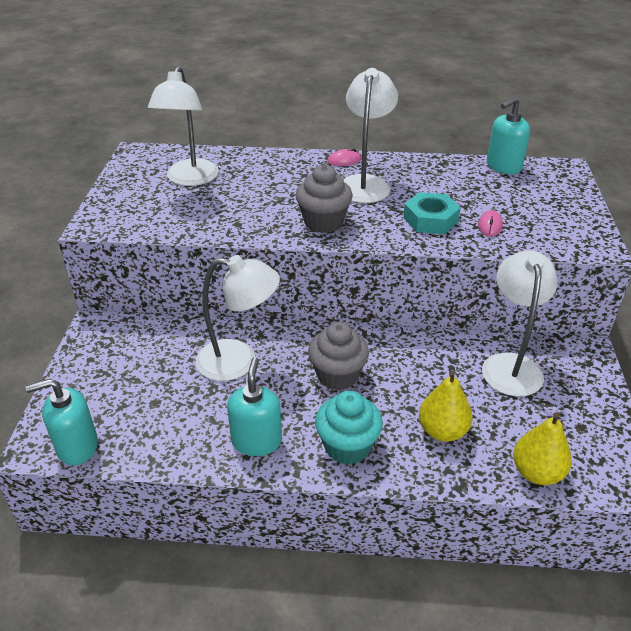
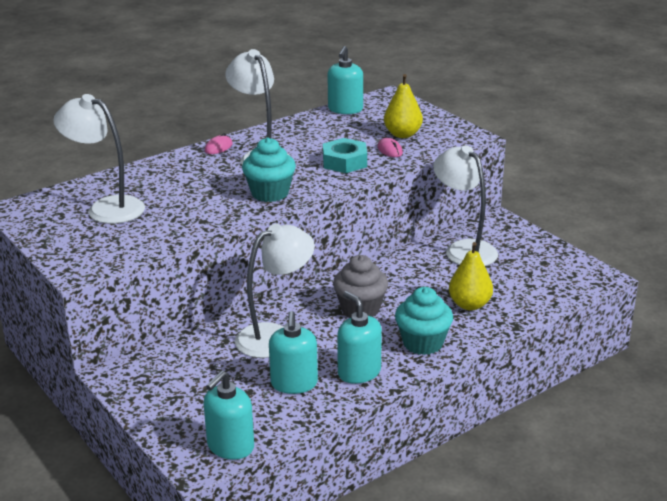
camera: 40 degrees left, 10 degrees down
(190, 179) = (106, 208): white lamp -> white lamp turned 150 degrees clockwise
(194, 417) = (294, 384): none -> turquoise soap dispenser
(323, 222) = (270, 193): grey cupcake -> turquoise cupcake
(537, 472) = (548, 297): yellow pear -> yellow pear (402, 134)

